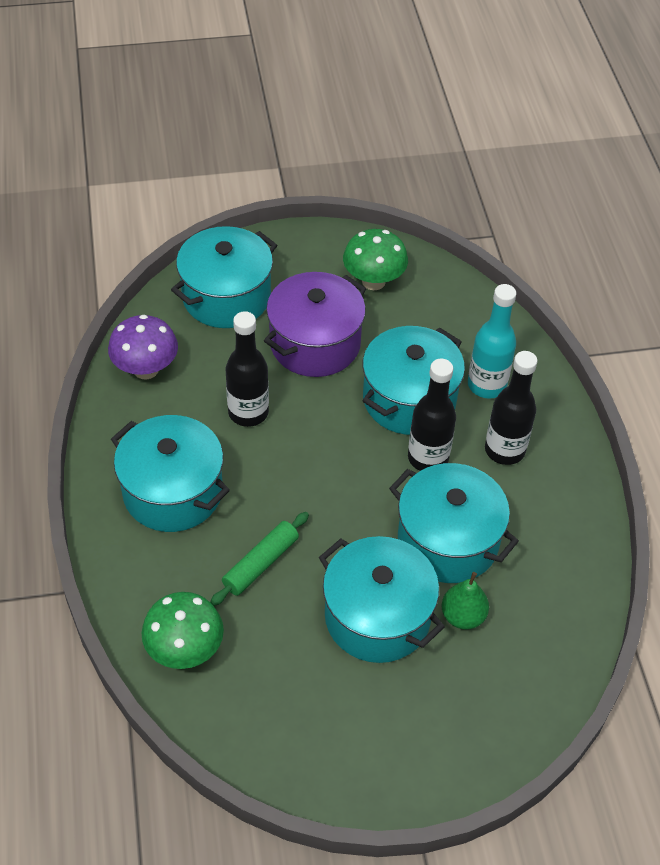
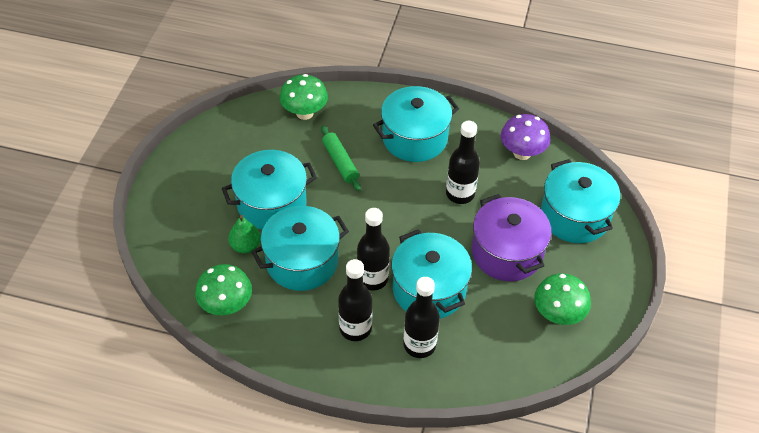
camera: 115 degrees right, 0 degrees up
(486, 385) = (419, 345): turquoise bottle -> black bottle
(561, 595) = (226, 305): none -> green mushroom

